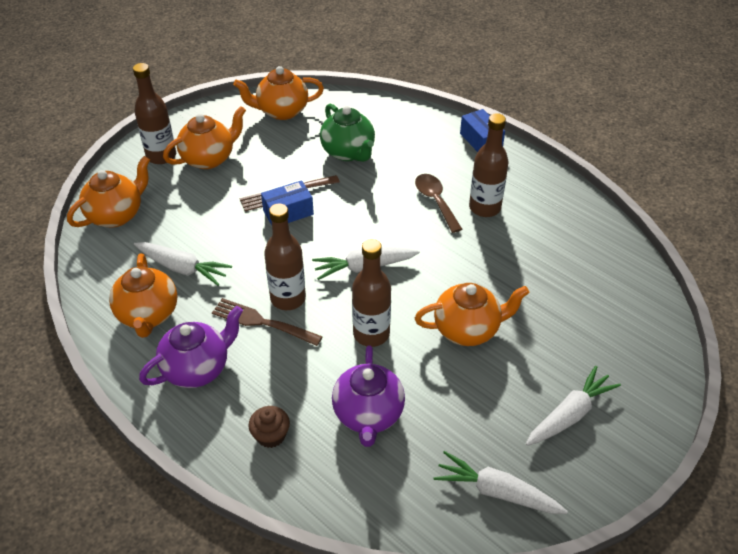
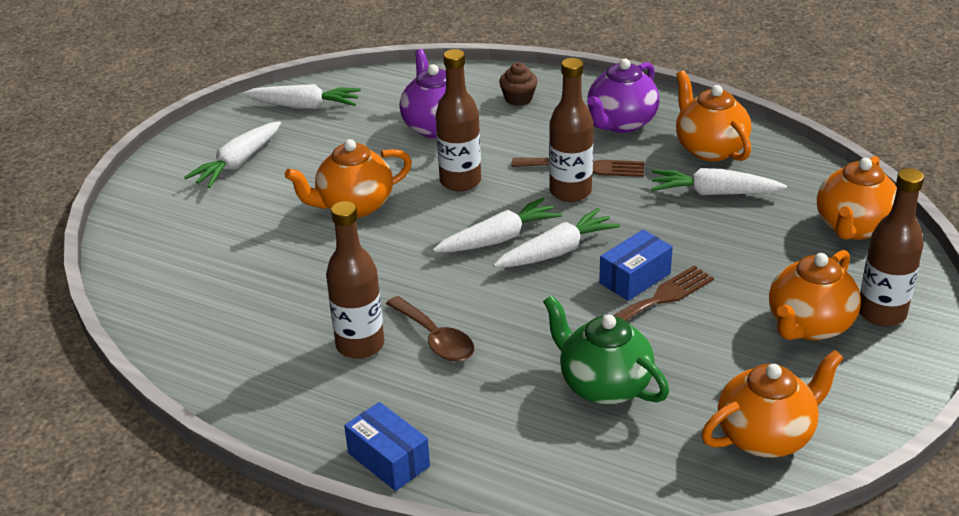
camera: 165 degrees right, 10 degrees down
(327, 246) = (557, 251): none -> white carrot

